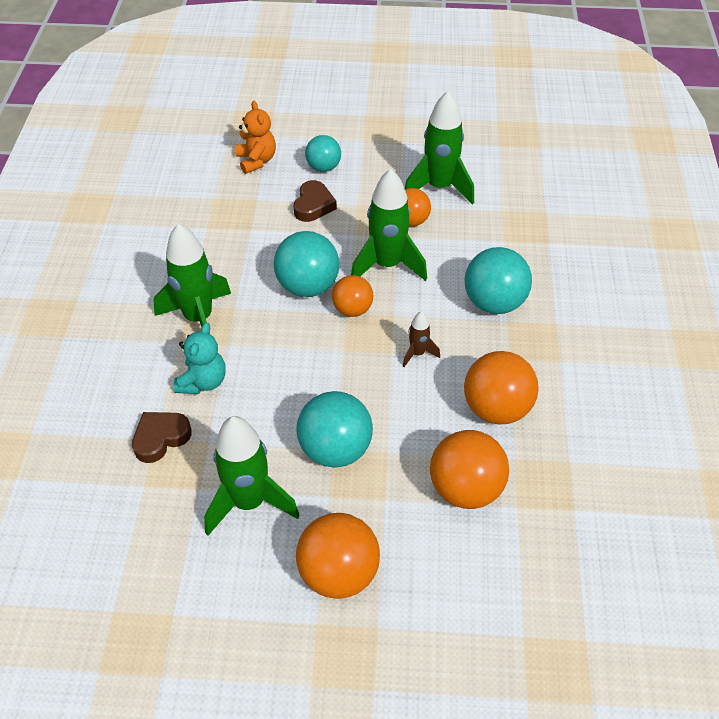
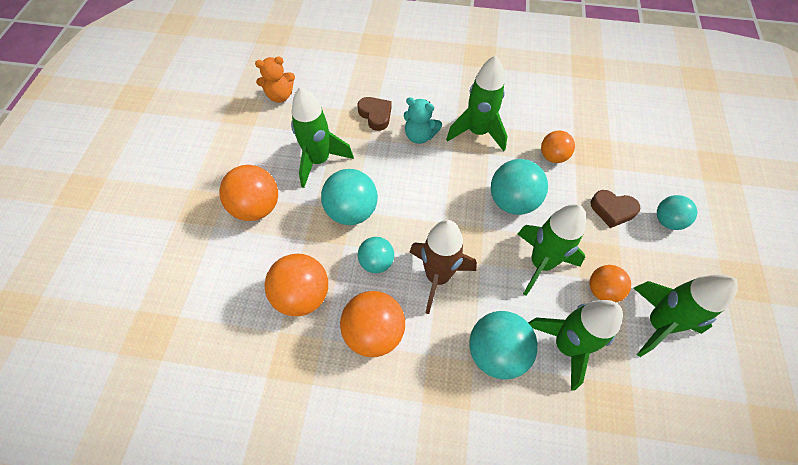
camera: 95 degrees right, 10 degrees up
(256, 161) = (665, 169): orange teddy bear -> orange teddy bear (280, 96)
(352, 309) = (487, 232): orange ball -> orange ball (553, 156)
(407, 414) = (376, 262): none -> turquoise ball
(417, 353) = (437, 277): brown rocket -> brown rocket, size x2.07
(475, 251) = (565, 345): none -> green rocket

